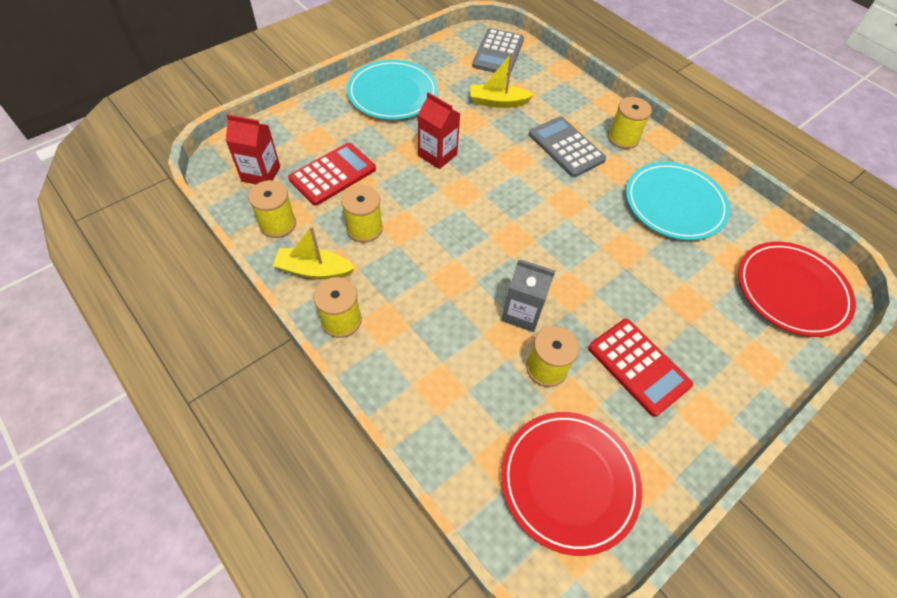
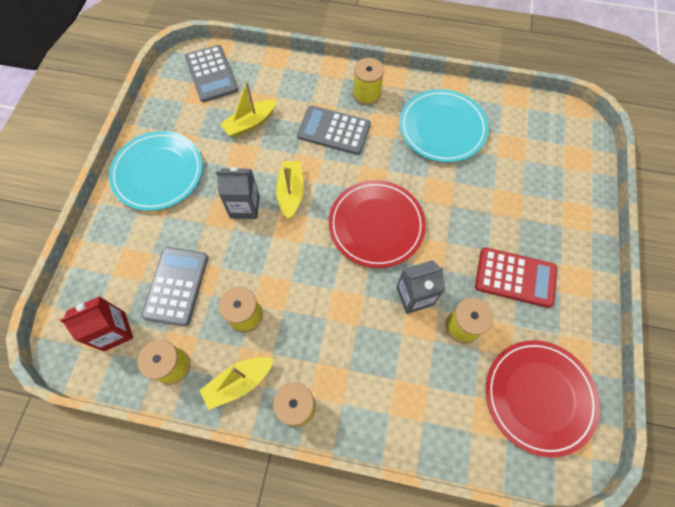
camera: 35 degrees left, 10 degrees up
(333, 174) = (176, 286): red calculator -> grey calculator
(437, 155) = (245, 206): red carton -> grey carton
(485, 168) = (291, 193): none -> yellow boat
(791, 291) = (558, 147): red plate -> red plate (376, 225)

